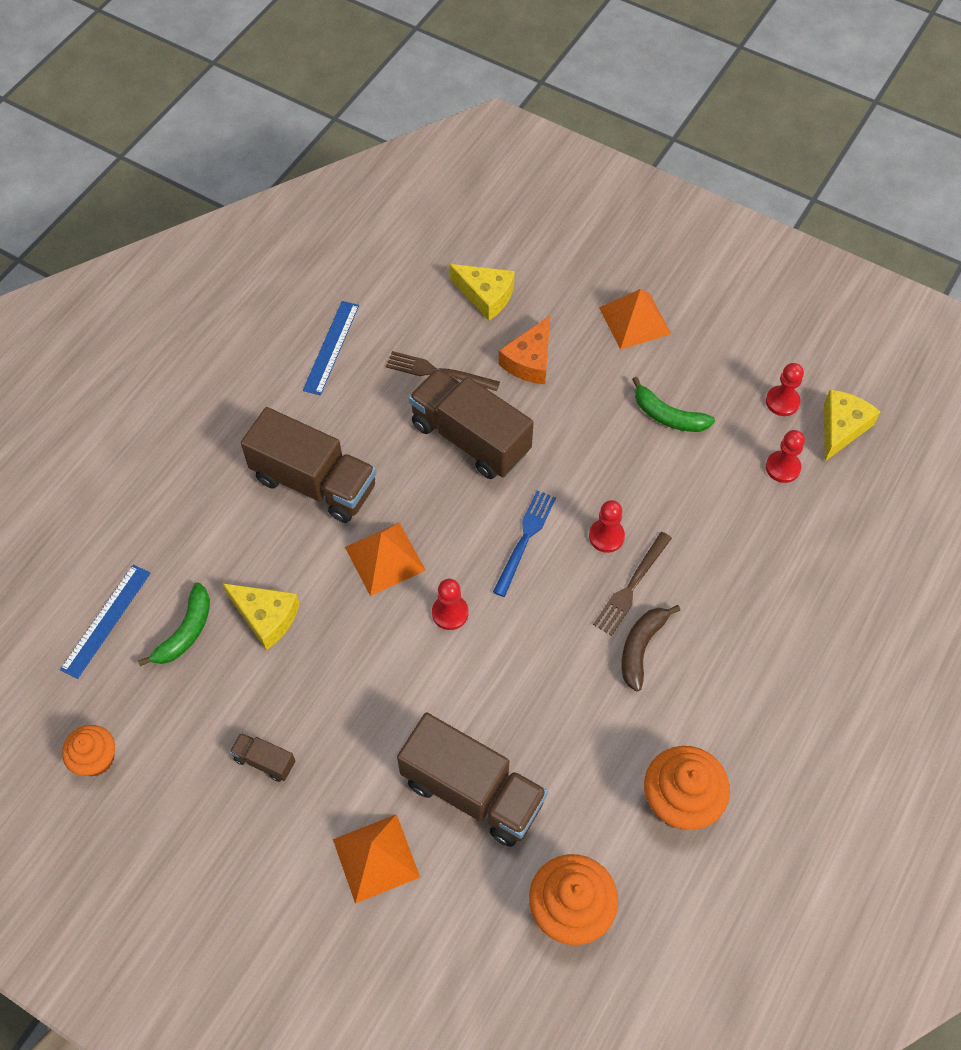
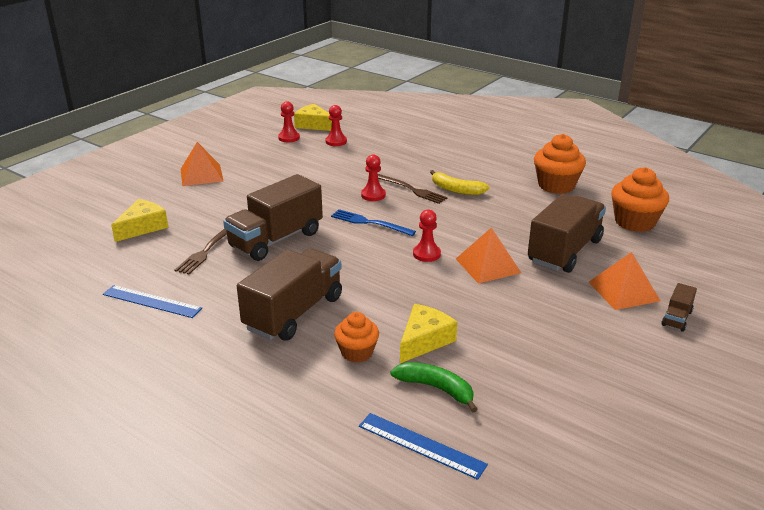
camera: 85 degrees left, 30 degrees down
(96, 758) = (572, 447): orange cupcake -> orange cupcake (357, 352)
(264, 761) = (557, 342): brown truck -> brown truck (676, 318)
(384, 558) = (375, 280): orange pyramid -> orange pyramid (488, 265)
(529, 360) = (215, 213): orange cheese -> none
(641, 648) = (456, 190): brown banana -> yellow banana
(668, 416) = (285, 170): green banana -> none

